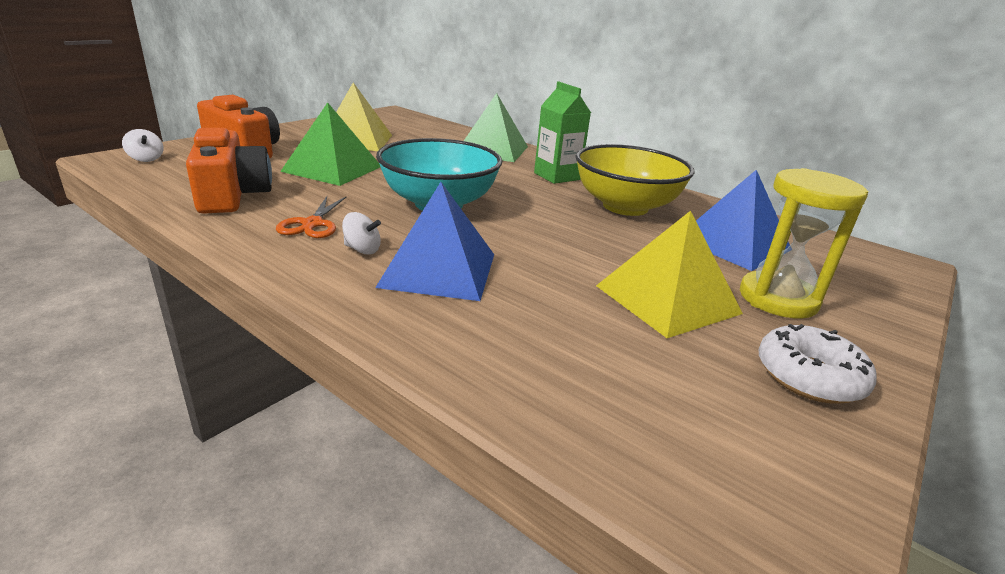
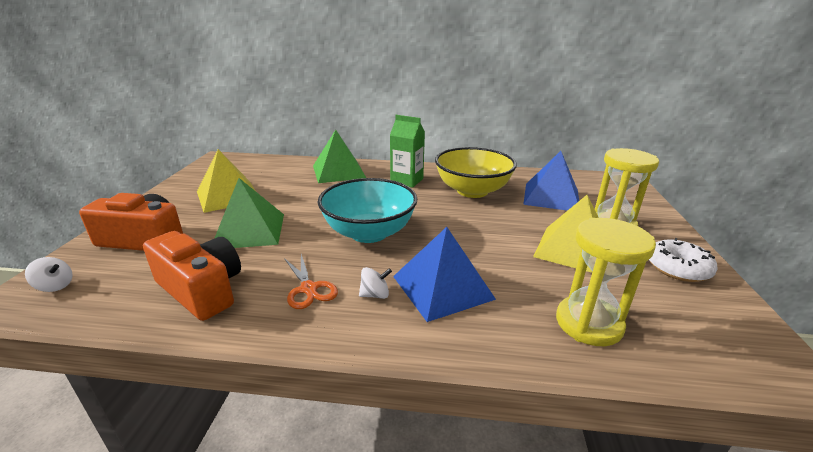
camera: 30 degrees left, 0 degrees up
(556, 366) = (588, 323): none -> yellow hourglass

